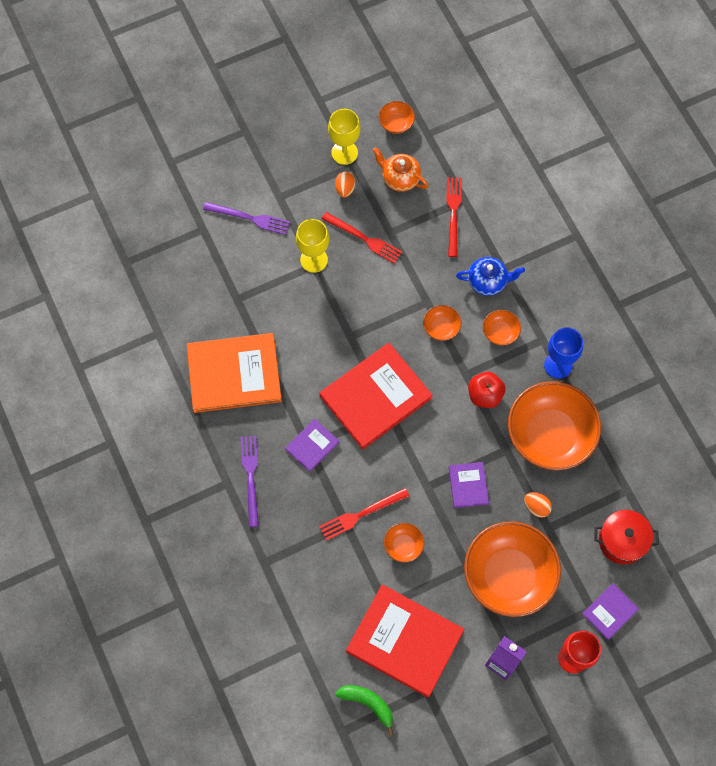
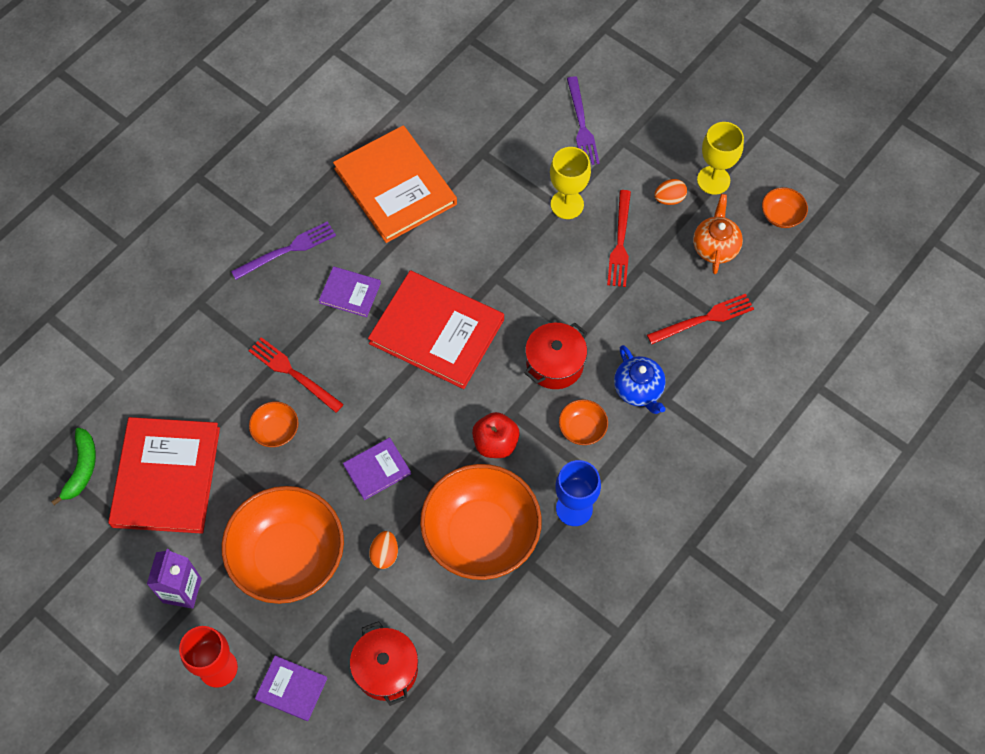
camera: 65 degrees right, 5 degrees down
(441, 327) = (554, 364): orange bowl -> red pot

